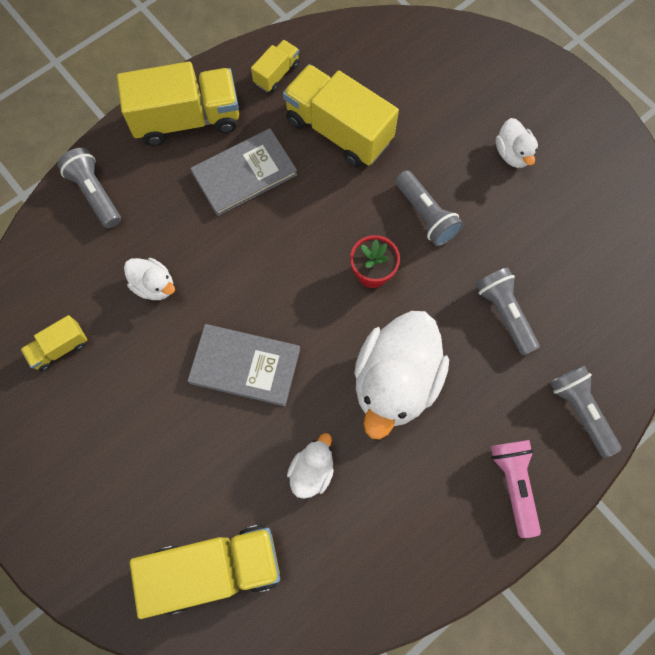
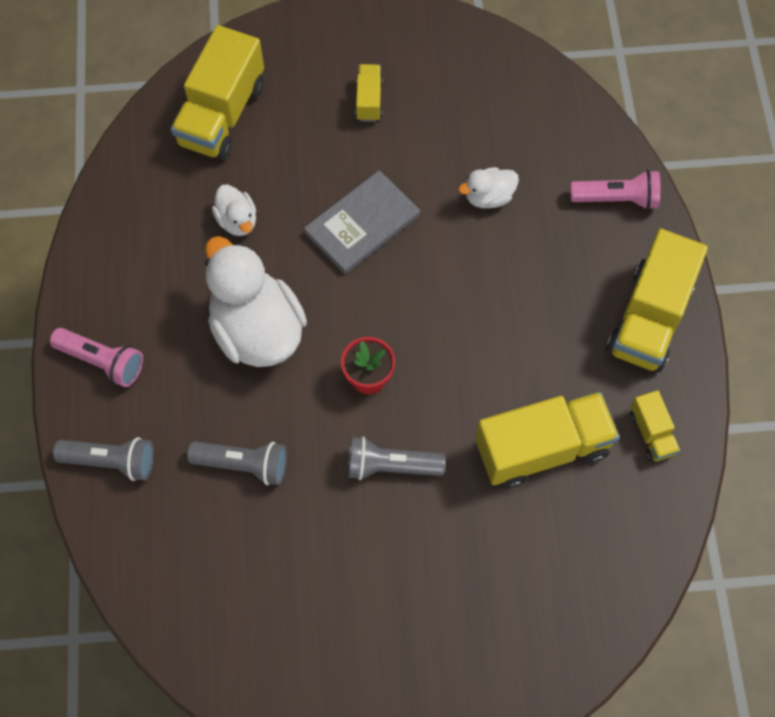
camera: 125 degrees right, 5 degrees down
(60, 348) = (482, 101): yellow truck -> yellow truck (369, 100)
(95, 194) = (616, 199): grey flashlight -> pink flashlight
(244, 173) = (552, 333): grey book -> none
(512, 154) = (396, 602): white duck -> none

